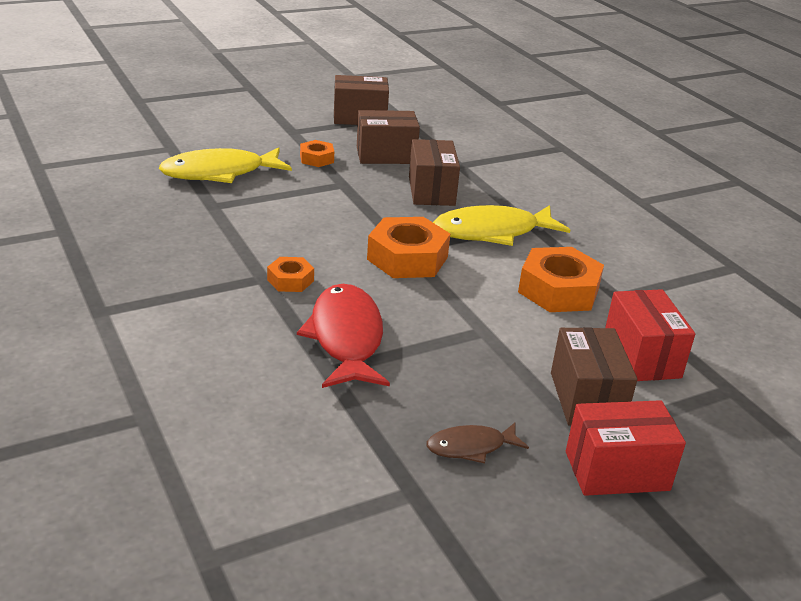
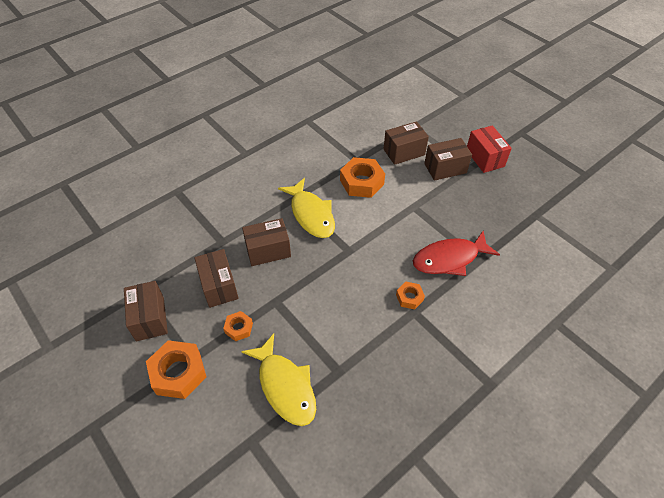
camera: 100 degrees left, 20 degrees up
(407, 258) = (359, 248): orange nut -> orange nut (178, 373)
(471, 447) = (499, 201): brown fish -> none
(641, 356) = (404, 152): red box -> brown box

